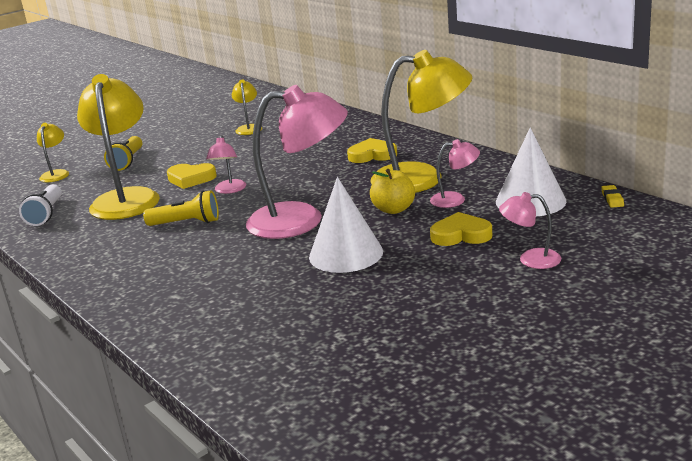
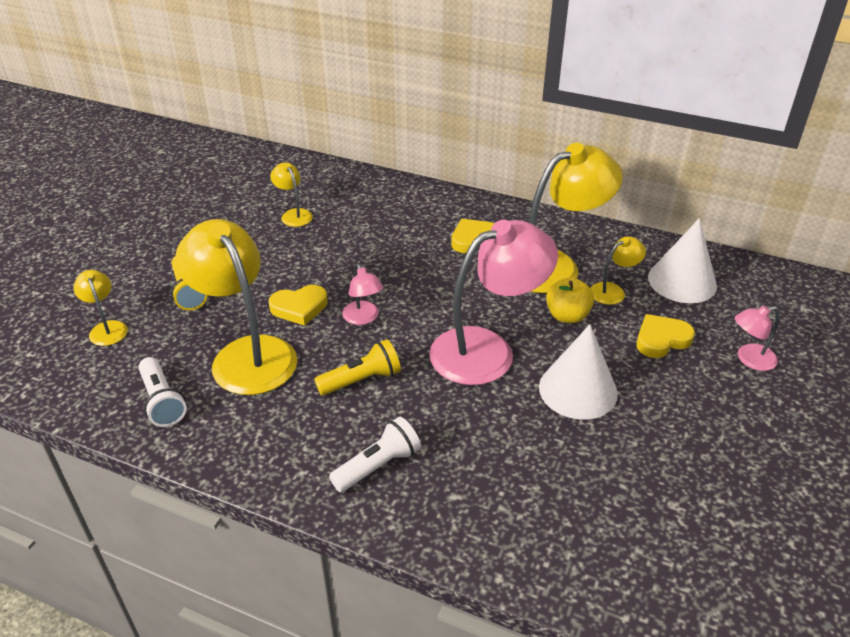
camera: 30 degrees left, 15 degrees up
(142, 270) = (378, 466): none -> white flashlight
(455, 199) = (613, 291): pink lamp -> yellow lamp
(612, 199) = (747, 266): yellow eraser -> none

